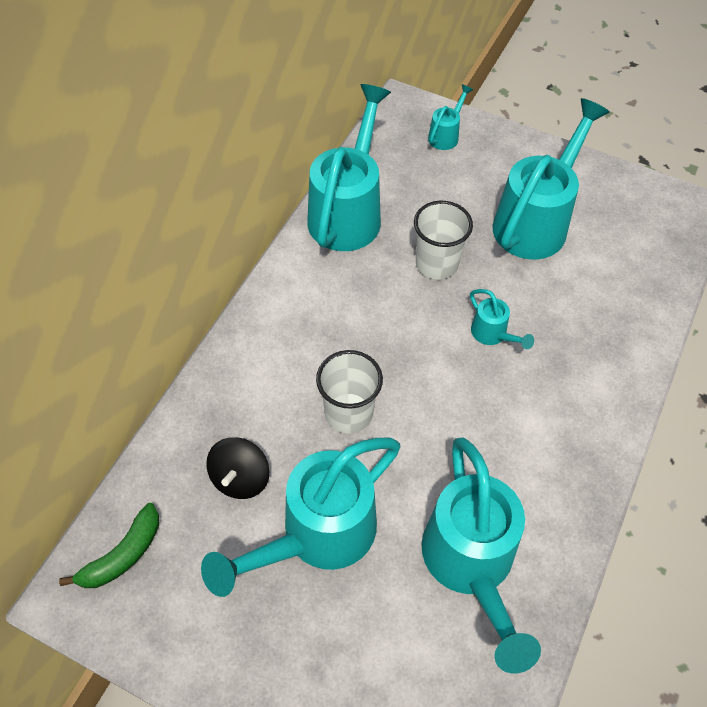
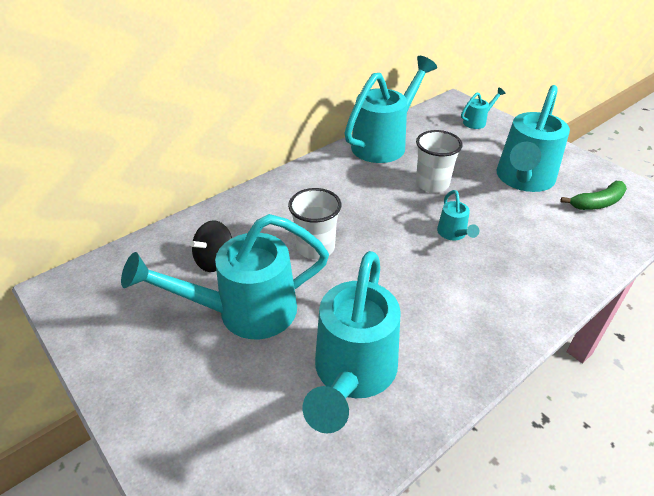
camera: 25 degrees right, 15 degrees down
(123, 555) = (108, 277): green banana -> green banana (597, 203)
(536, 221) = (523, 180): turquoise watering can -> turquoise watering can turned 150 degrees clockwise

